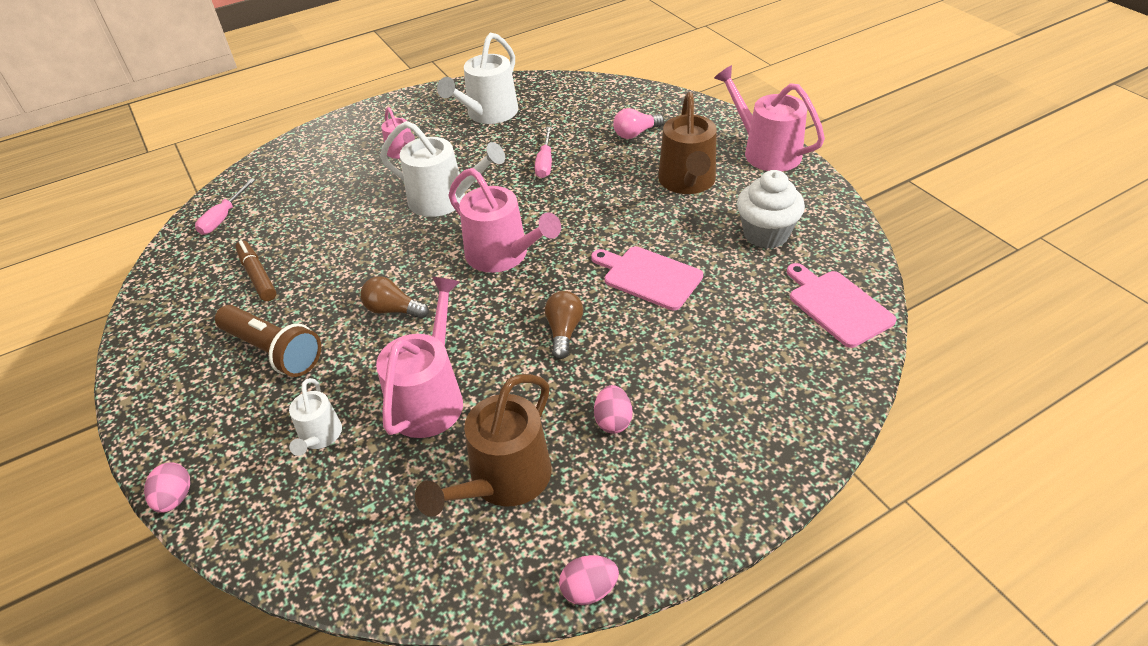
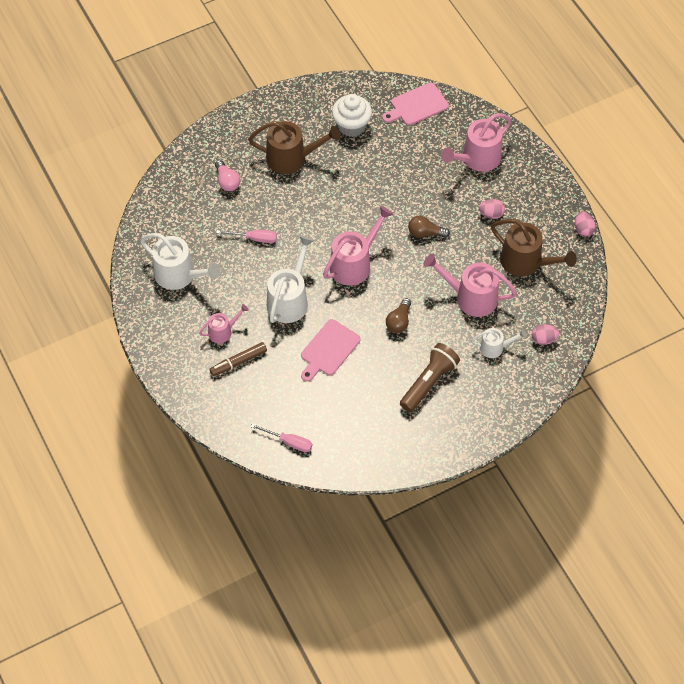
camera: 90 degrees left, 15 degrees up
(175, 498) = (532, 409): pink egg -> pink egg (543, 339)
(257, 276) = (358, 405): brown marker -> brown marker (239, 362)
(649, 277) = (383, 188): pink cutting board -> pink cutting board (329, 350)
(766, 152) = (264, 110): pink watering can -> pink watering can (477, 158)

